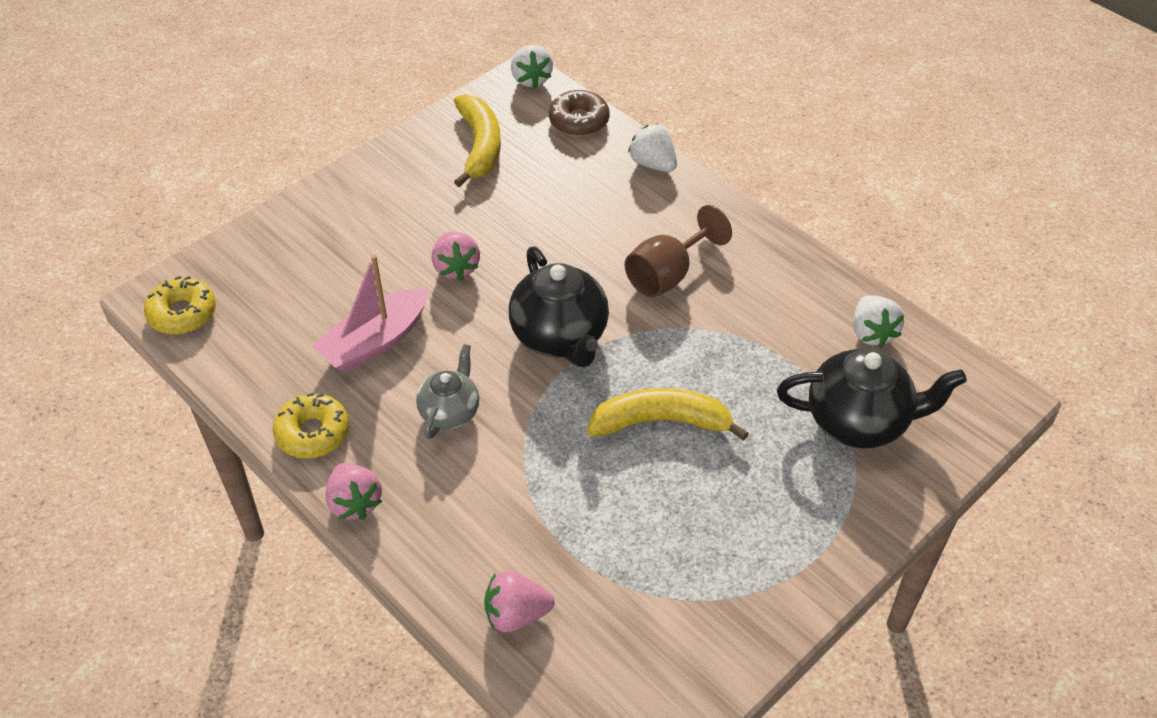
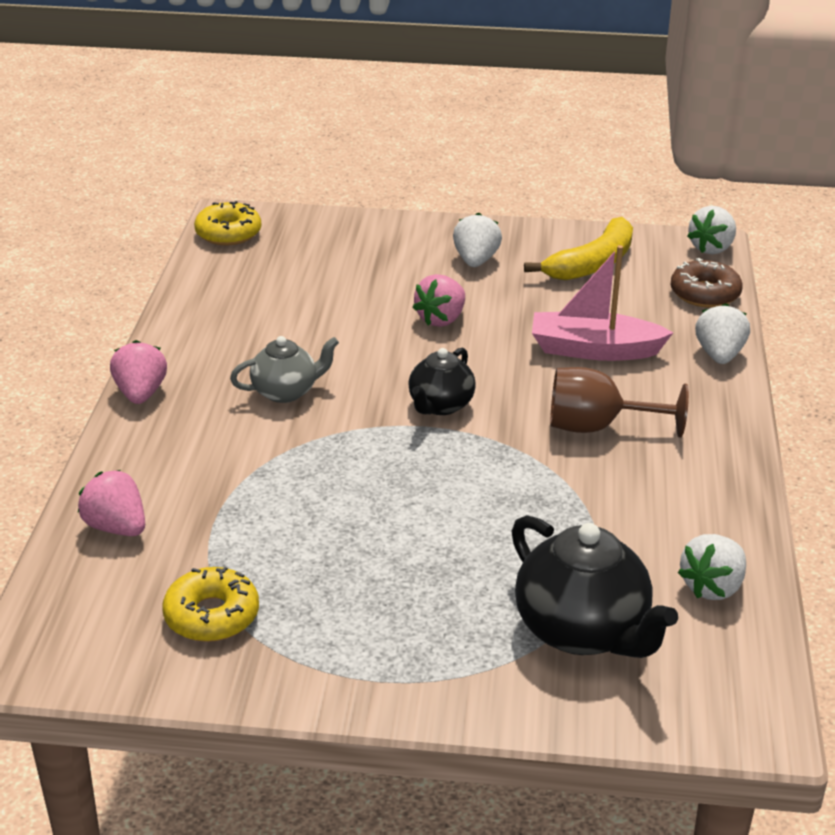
camera: 50 degrees right, 15 degrees down
(313, 433) = (185, 341): yellow donut -> yellow donut (212, 615)
(355, 503) = (141, 394): pink strawberry -> pink strawberry turned 150 degrees clockwise
(376, 341) = (312, 323): pink boat -> pink boat (594, 350)
(403, 200) = (476, 261): none -> white strawberry
(560, 337) = (440, 405): black teapot -> black teapot, size x0.60
(661, 422) = (418, 506): yellow banana -> none

